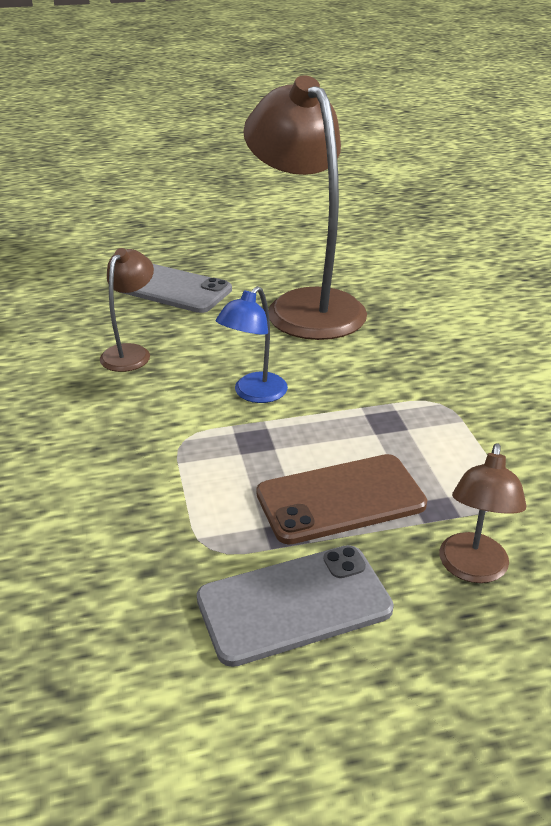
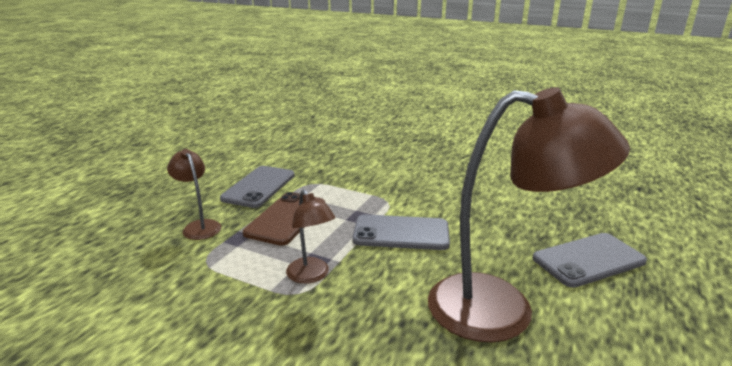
camera: 130 degrees right, 10 degrees down
(130, 353) = (495, 214): brown lamp -> brown lamp (311, 276)
(254, 394) = (401, 233): blue lamp -> grey phone

